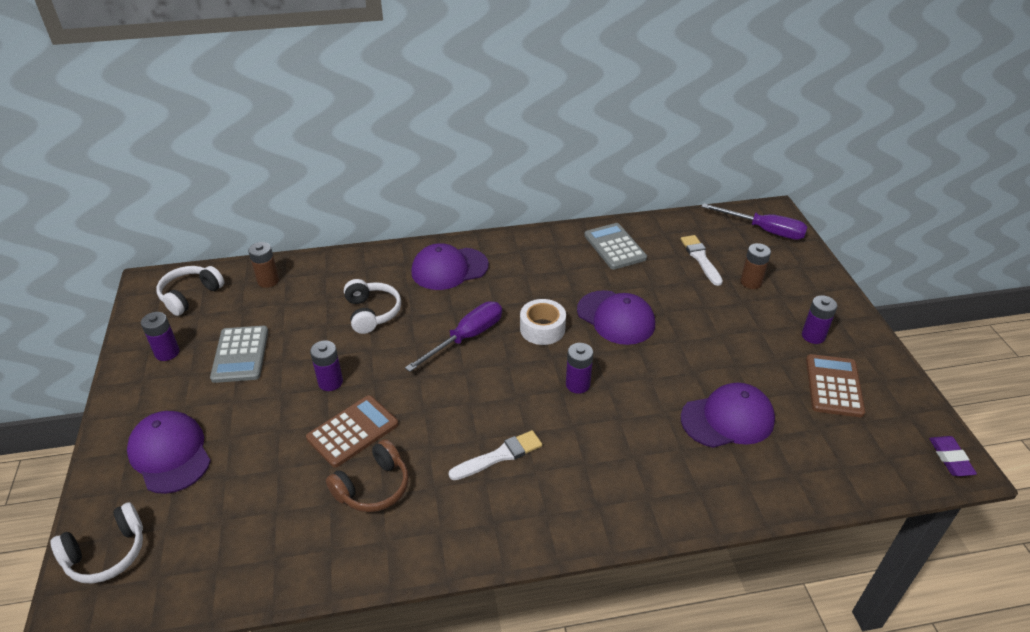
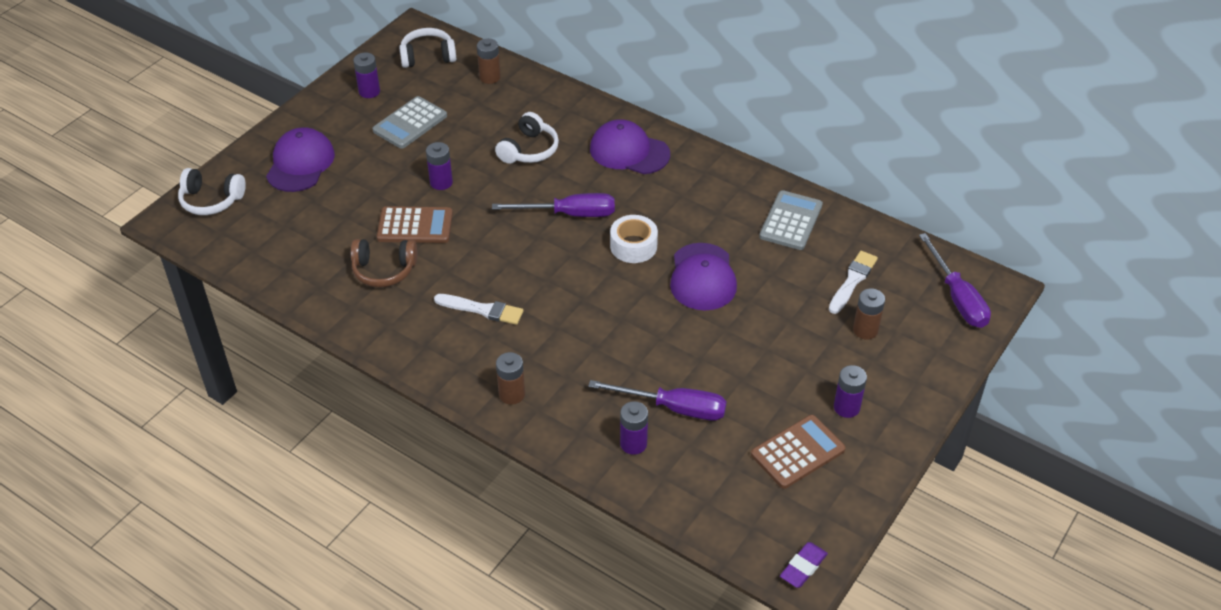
camera: 45 degrees right, 5 degrees up
(577, 384) = (600, 303): purple battery -> purple battery (633, 444)
(613, 503) = (512, 394): none -> brown battery
(728, 419) = (673, 408): purple cap -> purple screwdriver

